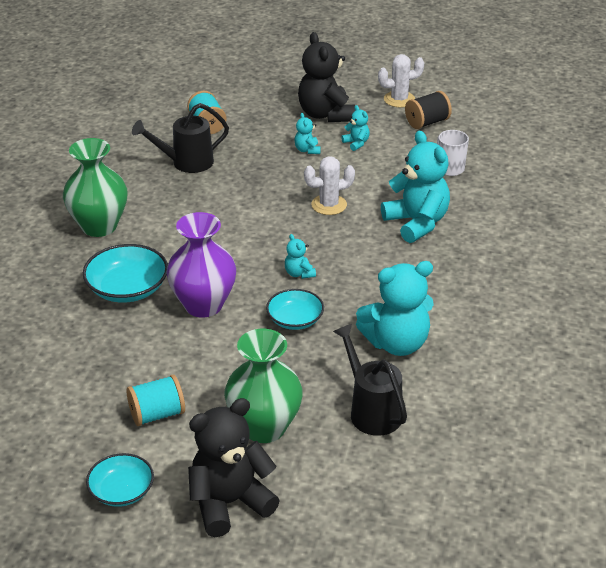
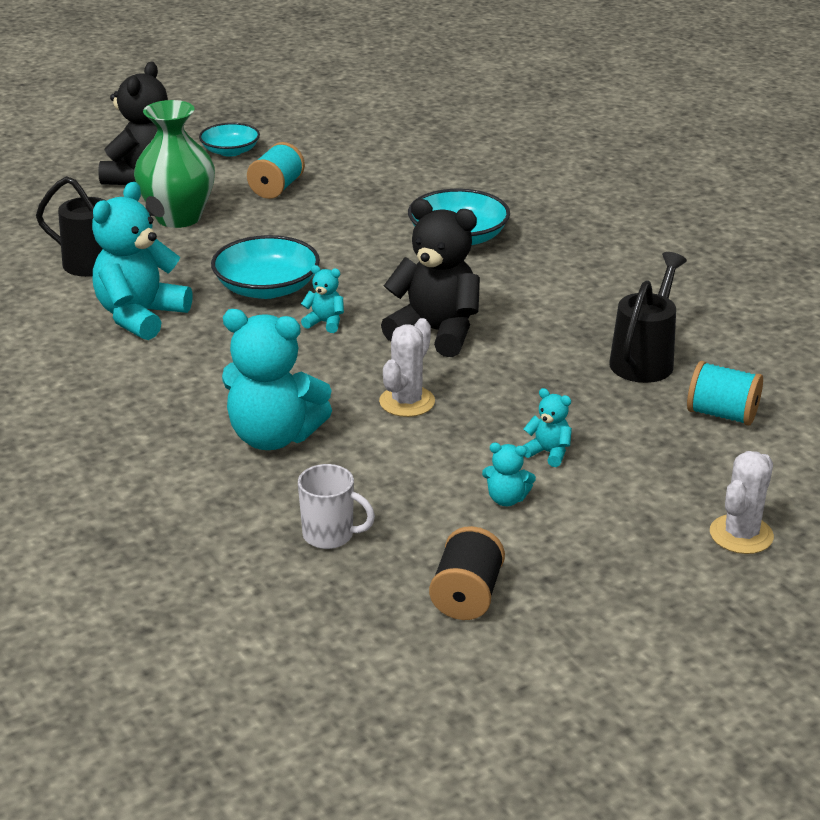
camera: 135 degrees right, 5 degrees down
(99, 226) = (588, 263): green vase -> none
(203, 305) = (369, 259): purple vase -> none
(295, 319) = (267, 288): turquoise bowl -> turquoise bowl, size x1.51
(326, 114) = (620, 519): black teddy bear -> black teddy bear (436, 332)
(399, 99) = (570, 615): white cactus -> white cactus (741, 535)

